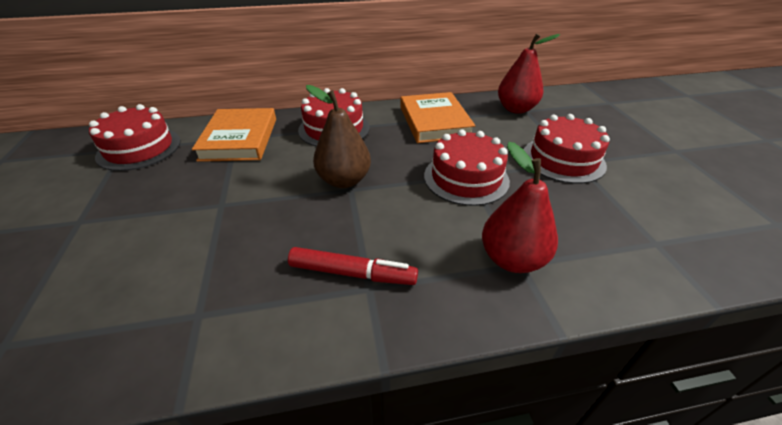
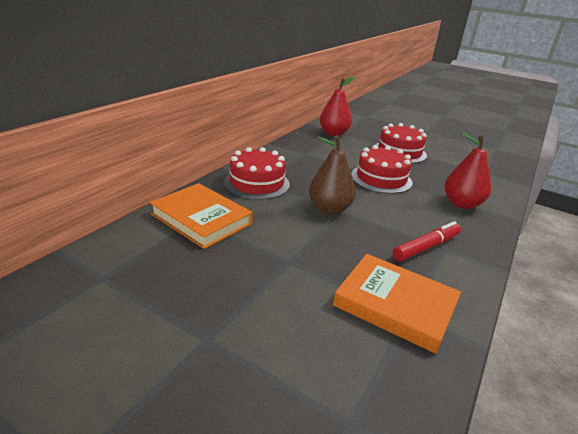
camera: 50 degrees left, 10 degrees down
(139, 148) = (121, 268): red cake -> none
(434, 121) = (307, 155): orange book -> orange book (395, 305)

